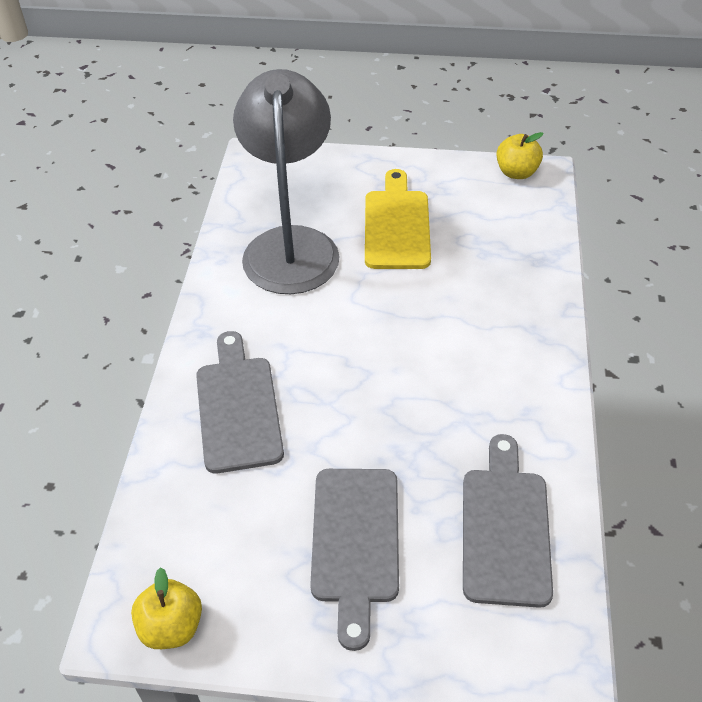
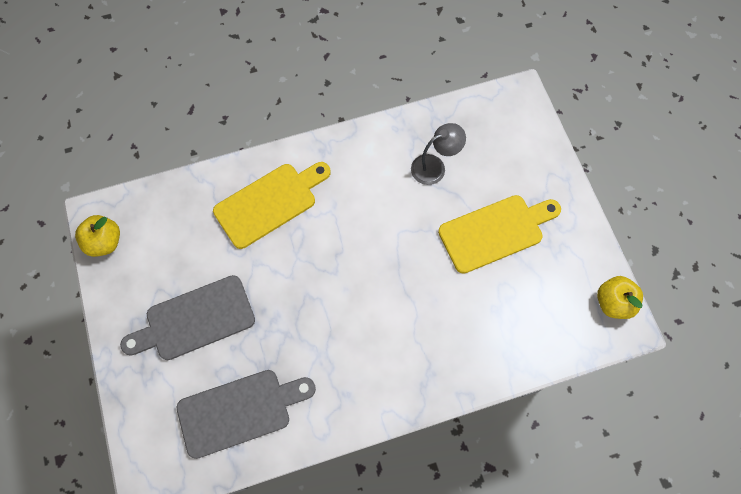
camera: 65 degrees right, 20 degrees up
(238, 407) = (269, 203): grey cutting board -> yellow cutting board
(291, 245) = (434, 166): grey lamp -> grey lamp, size x0.44

